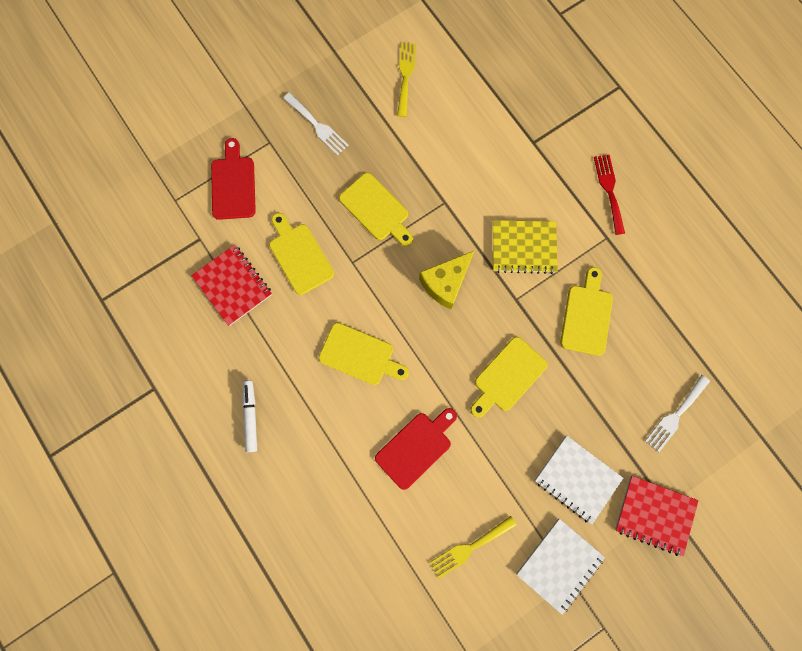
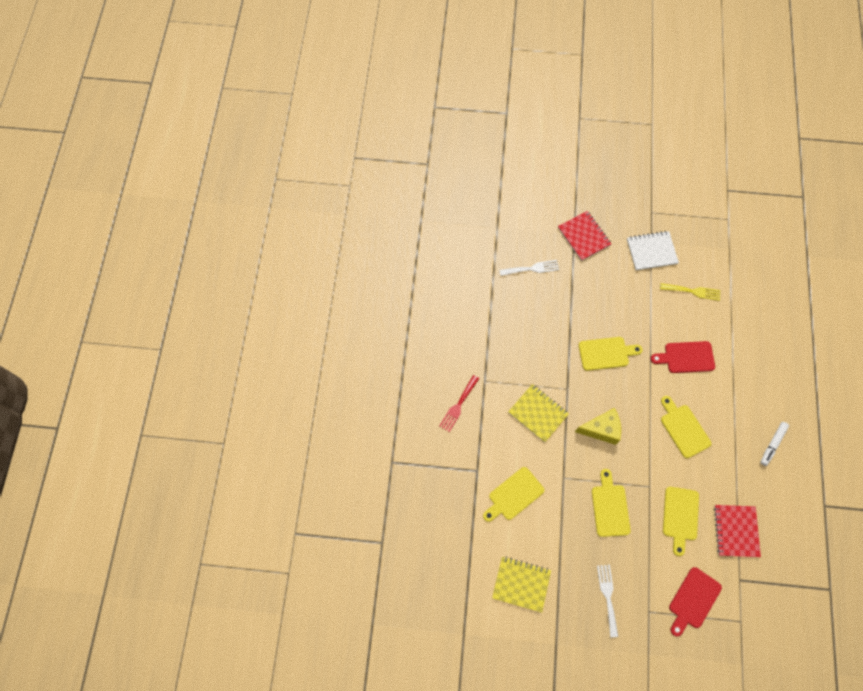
camera: 140 degrees left, 10 degrees down
(405, 75) = (521, 584): yellow fork -> yellow notebook
(577, 479) = (610, 279): white notebook -> none
(586, 316) = (535, 349): yellow cutting board -> yellow cutting board (514, 495)

